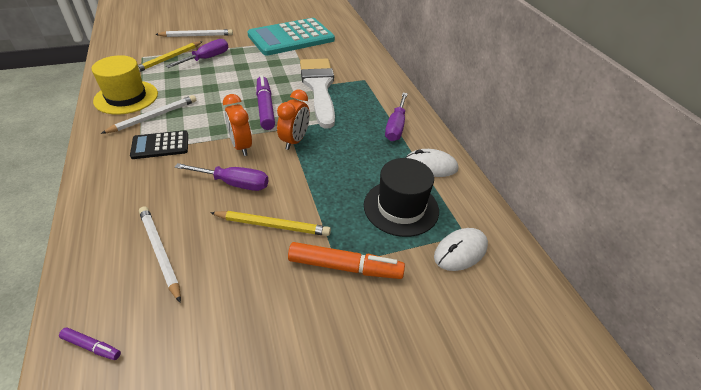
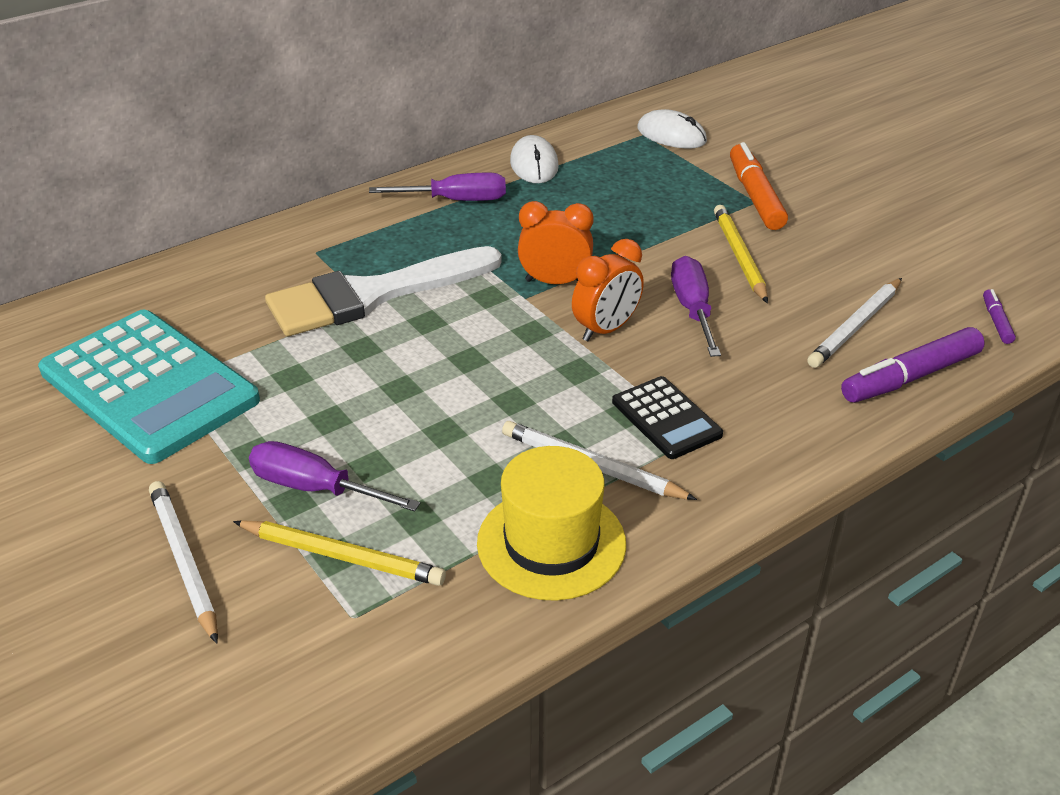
camera: 105 degrees left, 5 degrees down
(265, 107) = (477, 338): purple marker -> purple marker (910, 377)
(401, 207) = (633, 175): black hat -> none

